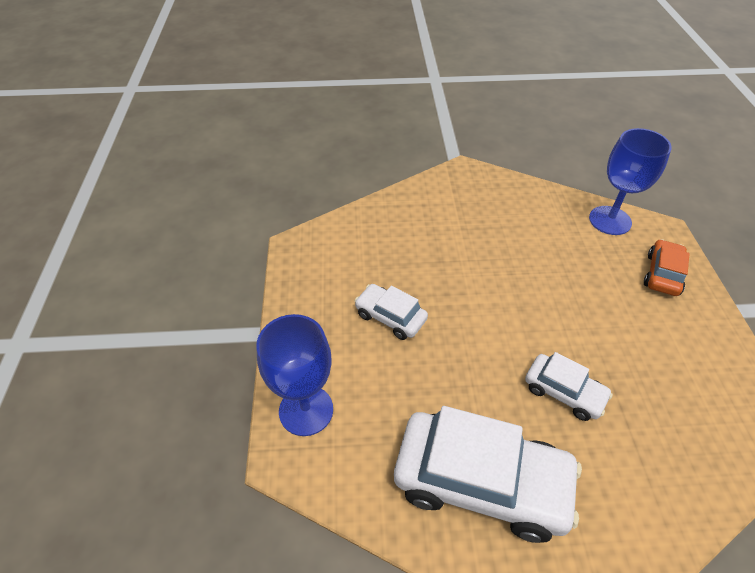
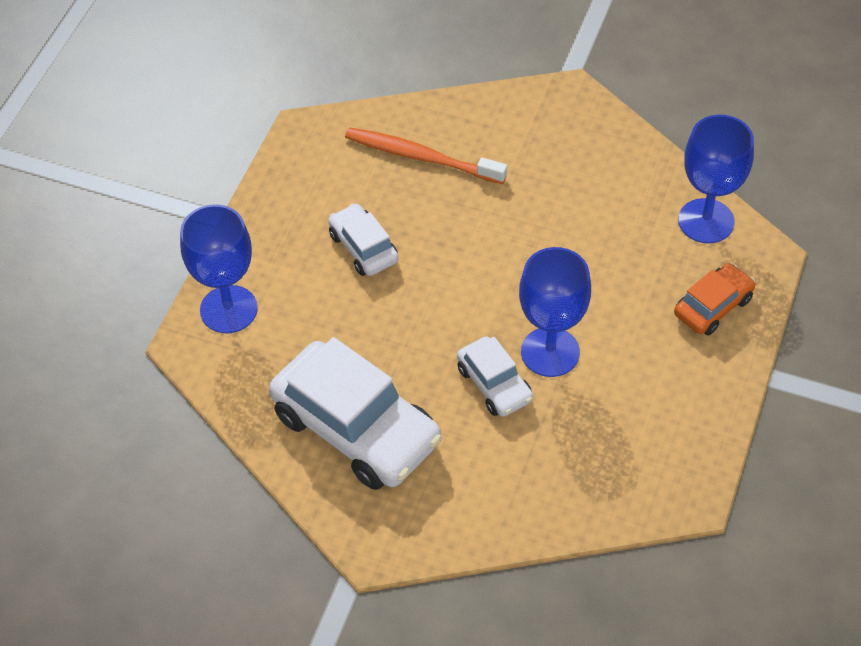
camera: 25 degrees right, 5 degrees up
(393, 238) = (421, 157): none -> orange toothbrush
(584, 349) = (550, 352): none -> blue goblet

